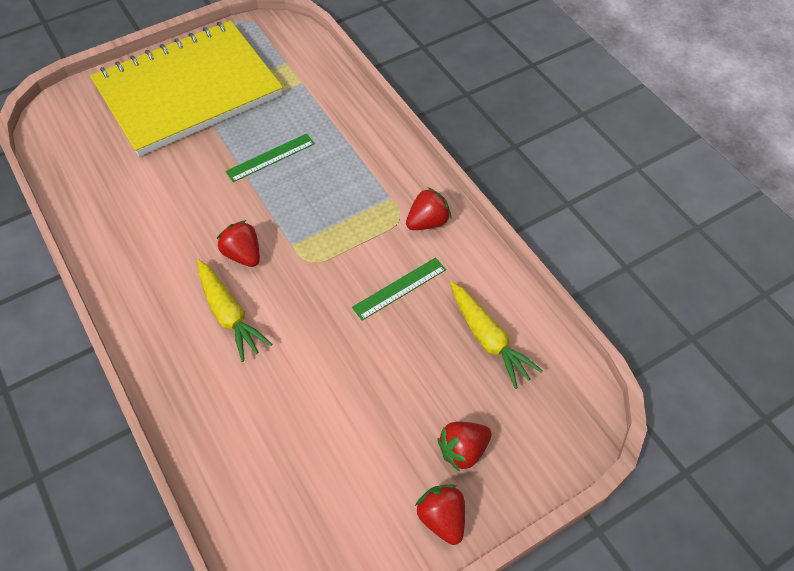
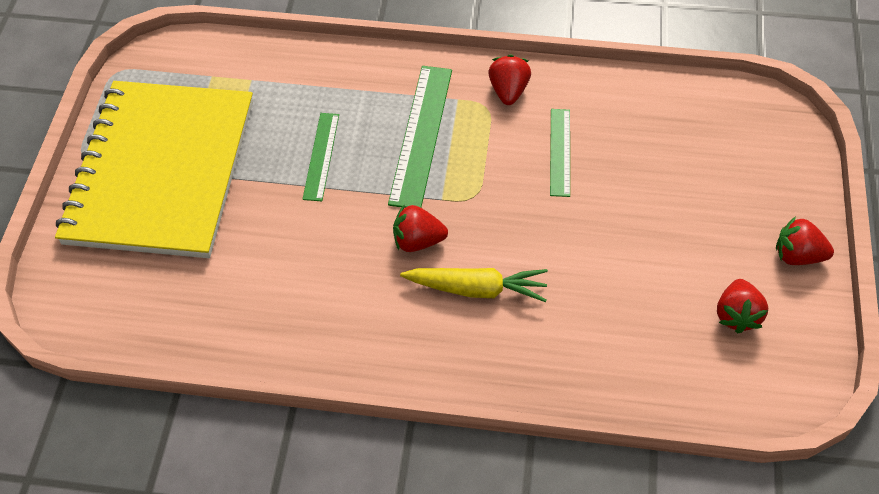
camera: 50 degrees left, 0 degrees up
(338, 198) = (421, 135): none -> green ruler
(463, 450) = (749, 206): red strawberry -> red strawberry (736, 315)
(488, 339) = (661, 126): yellow carrot -> none

